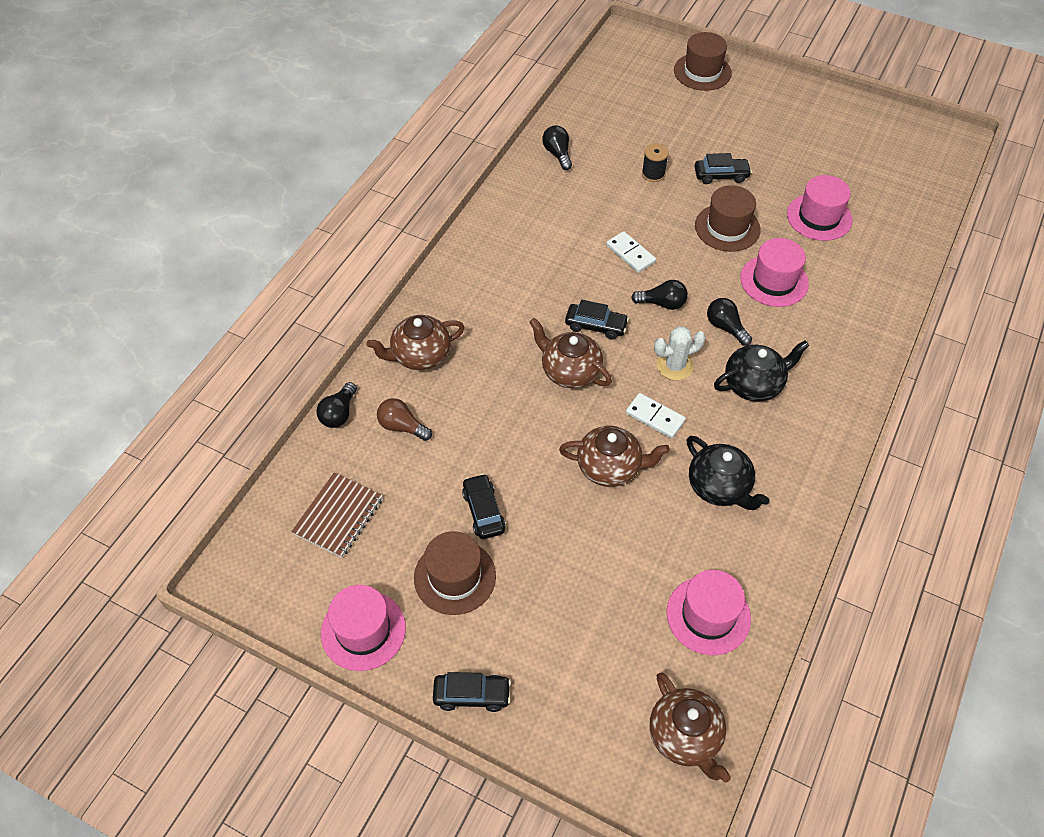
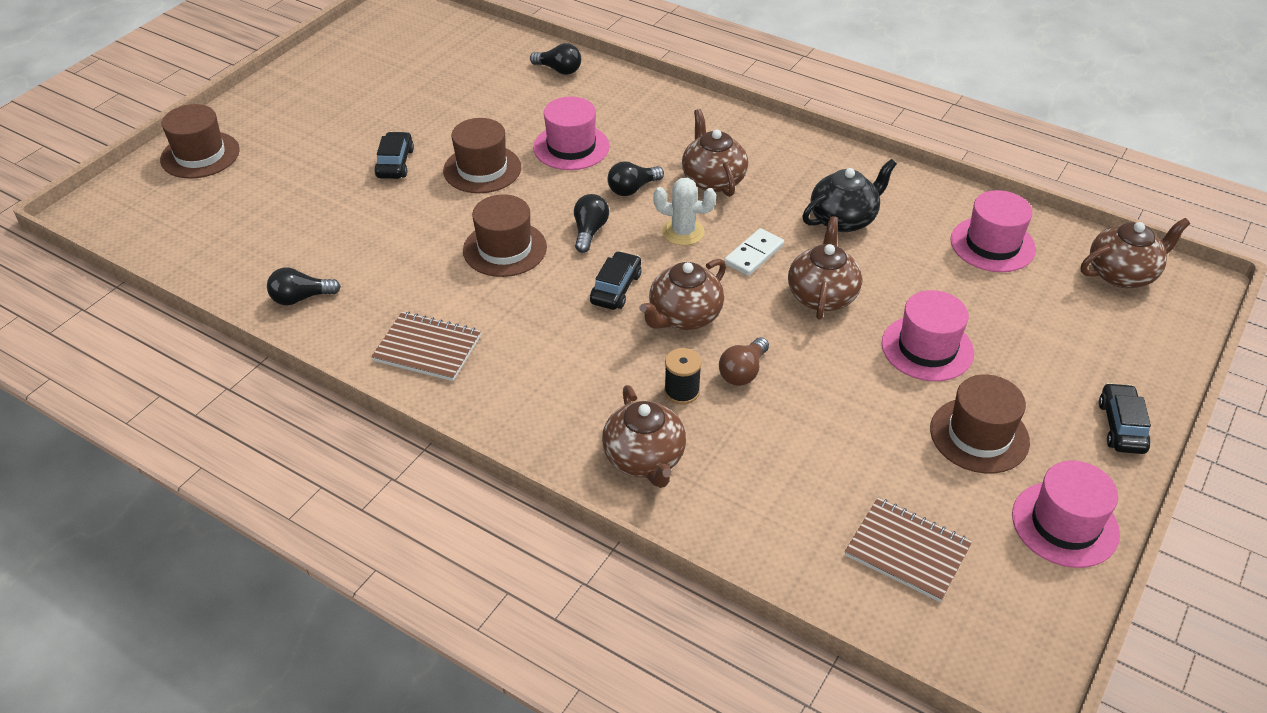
camera: 85 degrees left, 10 degrees down
(339, 413) = (740, 552): black light bulb -> black light bulb (559, 70)
(402, 426) = (763, 481): brown light bulb -> brown light bulb (743, 372)
(483, 511) = (888, 405): black car -> none
(516, 226) = (427, 348): none -> brown notebook
(630, 254) = (505, 249): white domino -> brown hat
(653, 174) = (372, 216): black spool -> black spool (682, 391)
(675, 366) = (683, 232): white cactus -> white cactus turned 60 degrees counterclockwise
(754, 384) = (713, 180): black teapot -> brown teapot
(819, 217) = (484, 104): pink hat -> pink hat (927, 348)

